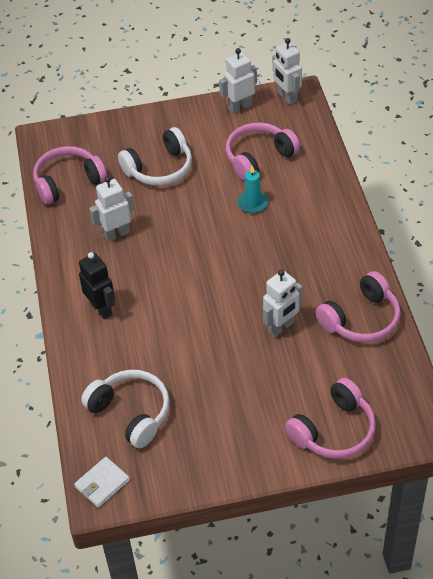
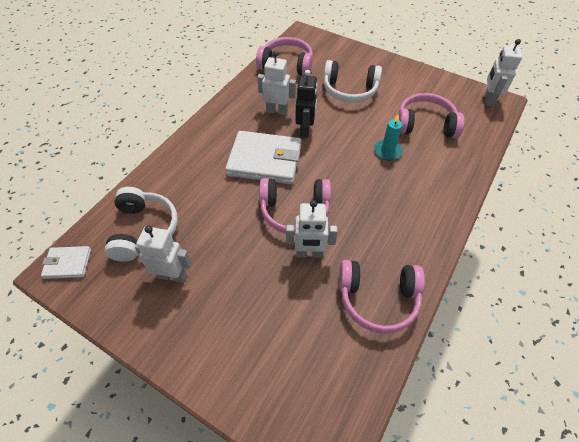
camera: 40 degrees right, 5 degrees up
(101, 309) = (213, 149): black robot -> black robot (305, 130)
(160, 284) = (265, 160): none -> white wallet
(239, 107) = (446, 86): white robot -> white robot (173, 275)
(334, 430) = (253, 376): pink headphones -> pink headphones (294, 211)

